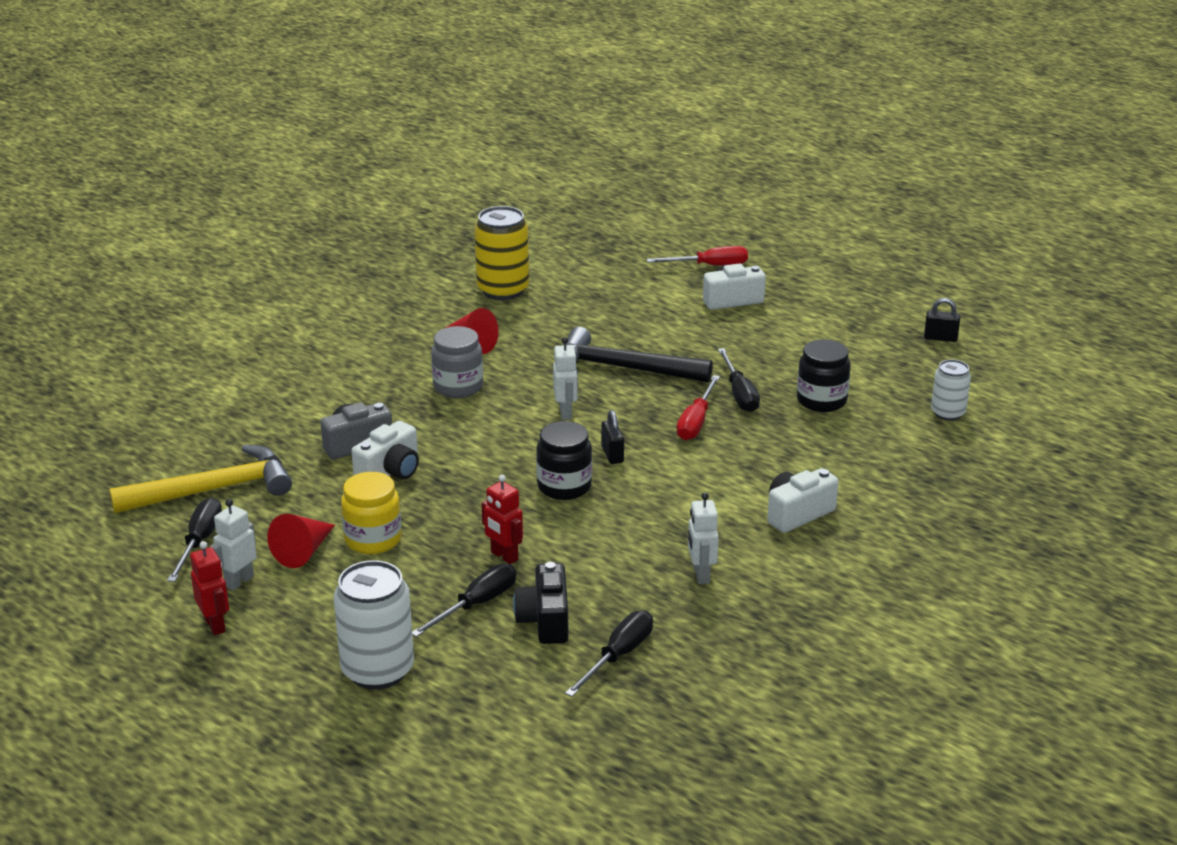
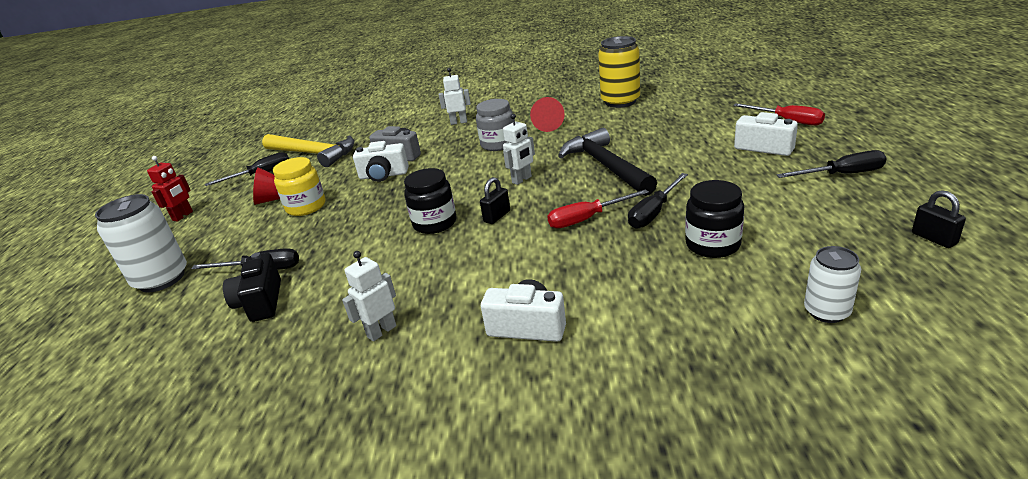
camera: 55 degrees right, 0 degrees up
(239, 581) = (231, 200): white robot -> white robot (459, 122)
(504, 556) = (327, 249): red robot -> none
(545, 620) = (261, 302): black camera -> black camera turned 60 degrees counterclockwise
(618, 656) = (234, 356): black screwdriver -> black screwdriver (842, 174)

